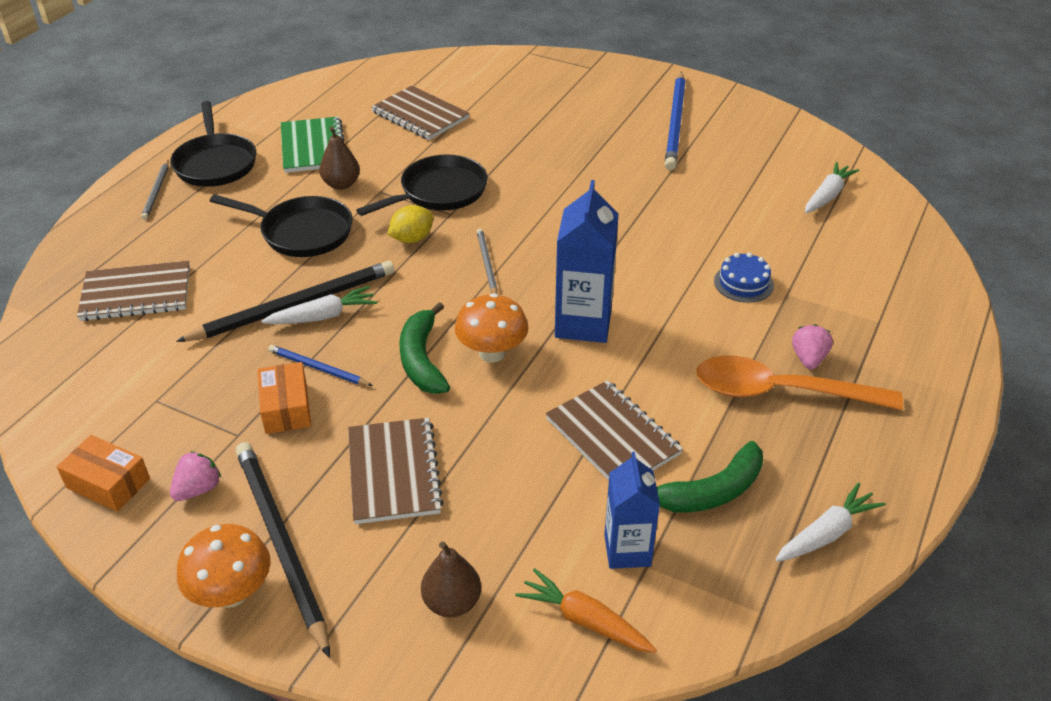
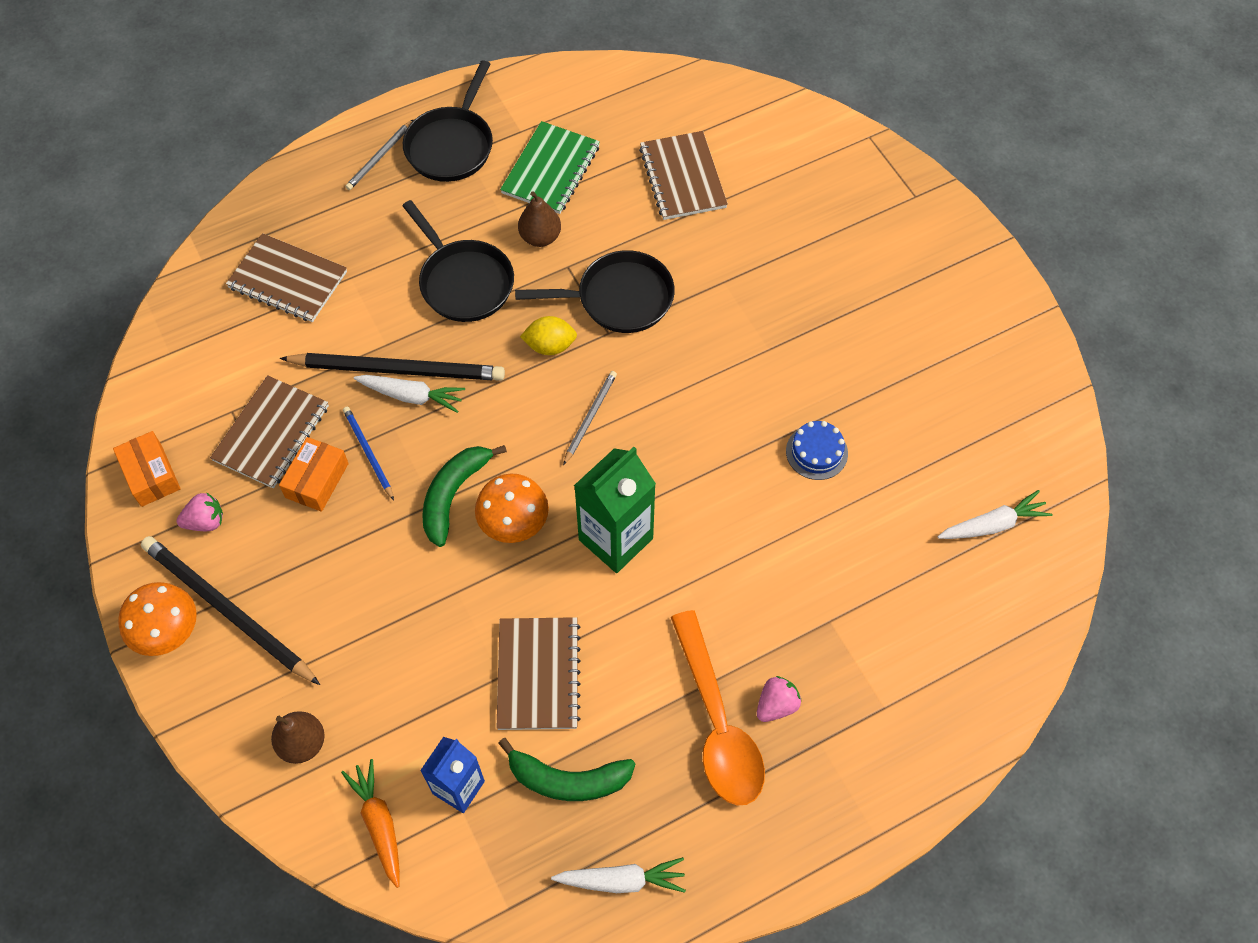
camera: 35 degrees right, 20 degrees up
(281, 543) = (227, 610): black pencil -> black pencil turned 60 degrees counterclockwise
(394, 472) = (348, 597): brown notebook -> brown notebook (271, 433)
(583, 323) = (616, 539): blue carton -> green carton
(675, 123) = (929, 332): blue pencil -> none
(743, 283) = (800, 583): blue cake -> blue cake (816, 452)
(780, 392) = (717, 723): orange spoon -> orange spoon turned 150 degrees counterclockwise

